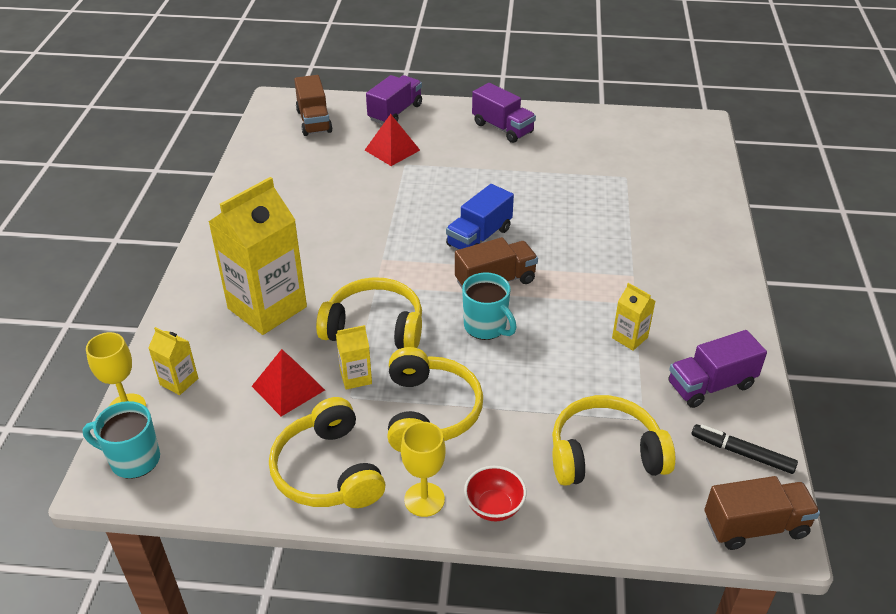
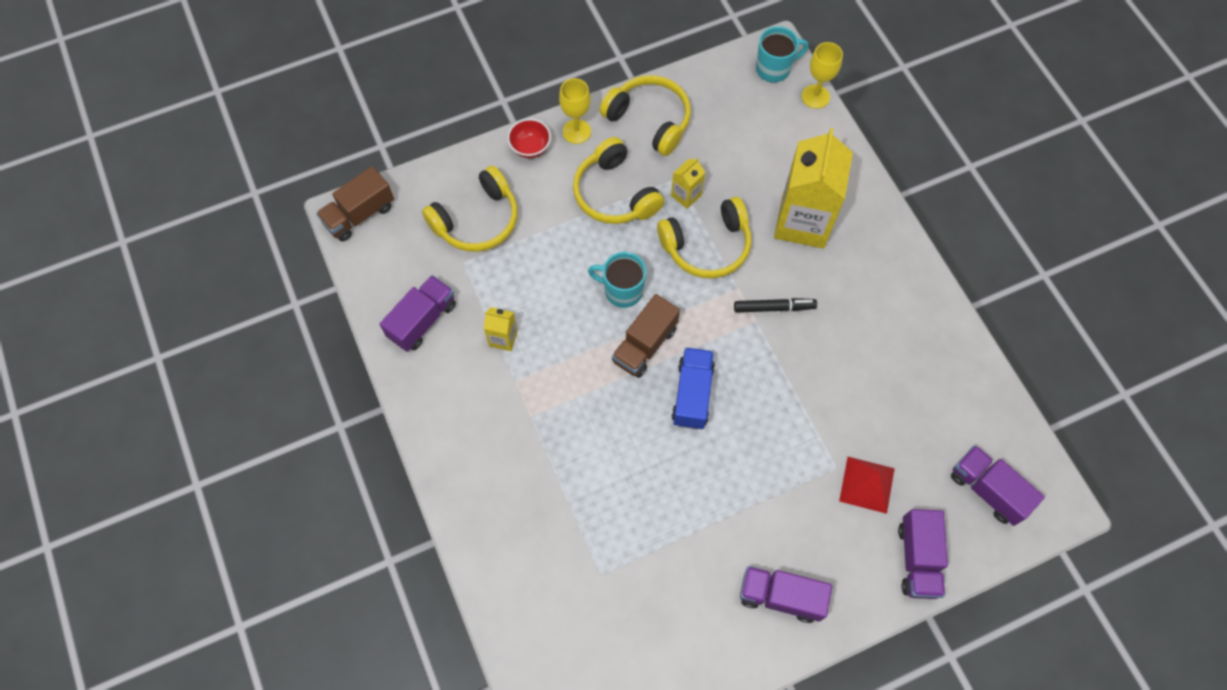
camera: 150 degrees right, 25 degrees up
(179, 381) = (802, 131): yellow carton -> none
(288, 388) = (725, 163): red pyramid -> none
(314, 121) = (987, 490): brown truck -> purple truck
(742, 453) = (382, 268): black marker -> black marker (774, 308)

